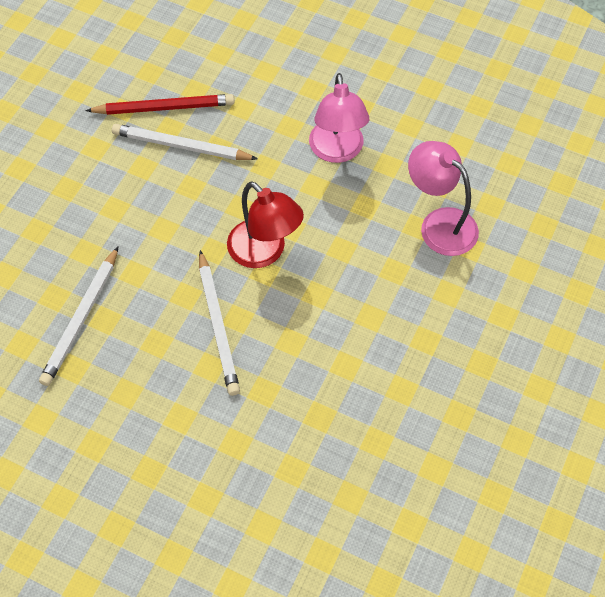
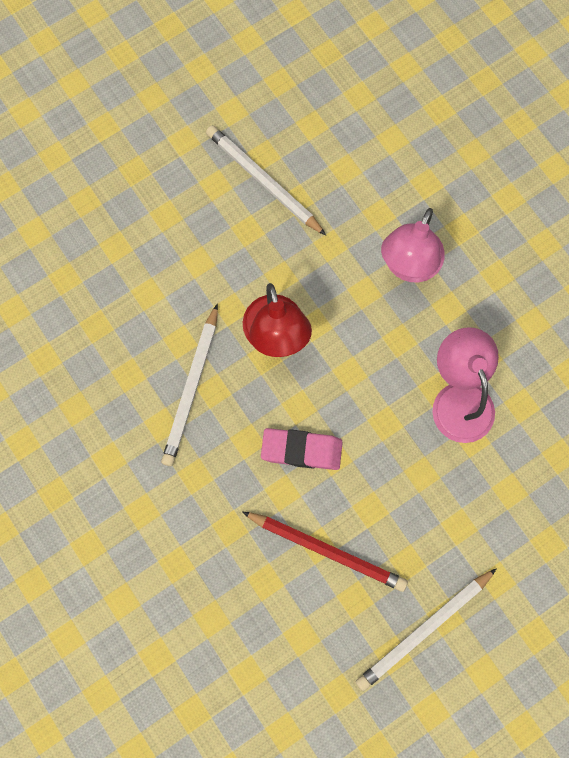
camera: 30 degrees right, 15 degrees up
(81, 318) = (76, 314): white pencil -> white pencil (424, 629)
(164, 108) = (271, 129): red pencil -> red pencil (327, 551)
(340, 325) = (301, 450): none -> pink eraser

